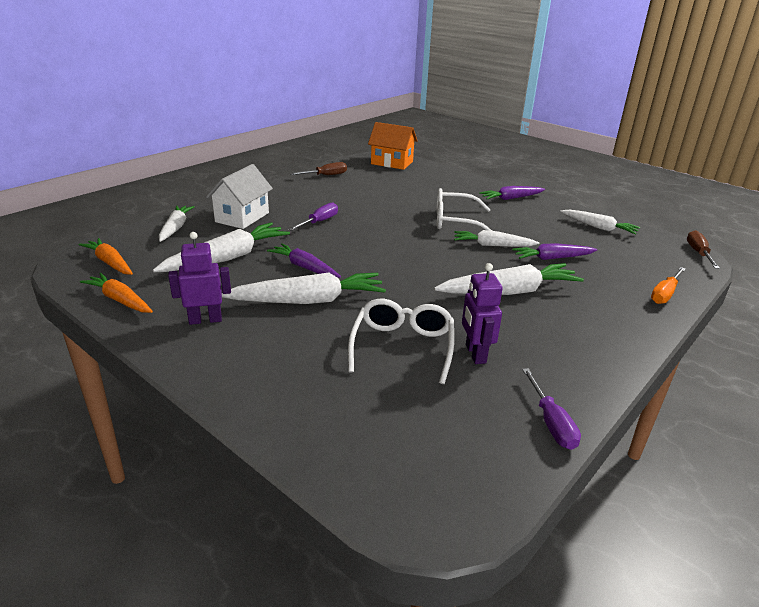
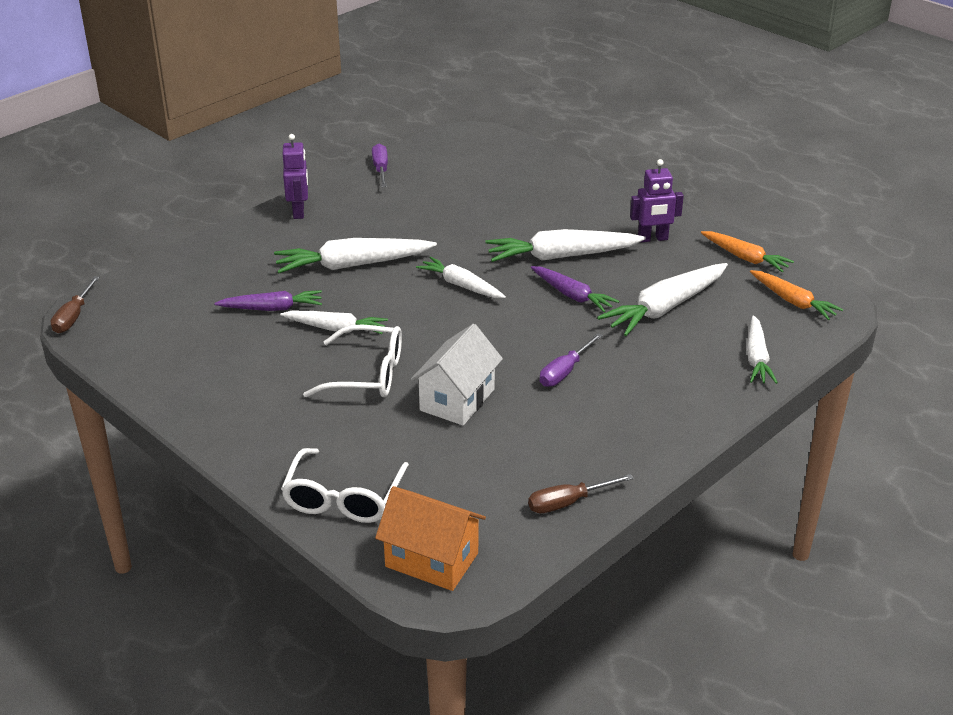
camera: 175 degrees left, 5 degrees up
(242, 217) = (677, 380): white house -> white house (457, 400)
(402, 347) = (475, 216): white glasses -> white glasses (343, 498)
(475, 354) = (415, 210): purple robot -> purple robot (299, 211)
(511, 198) = (247, 433): purple carrot -> none
(598, 227) = (161, 363): white carrot -> white carrot (461, 285)
(665, 294) = (185, 262): orange screwdriver -> none

